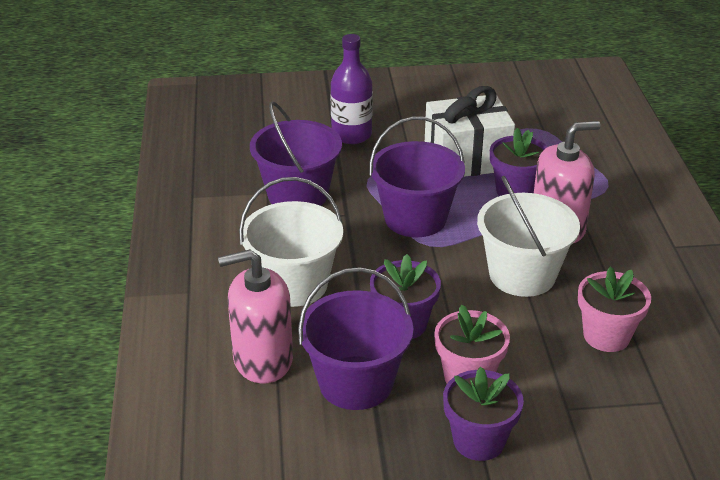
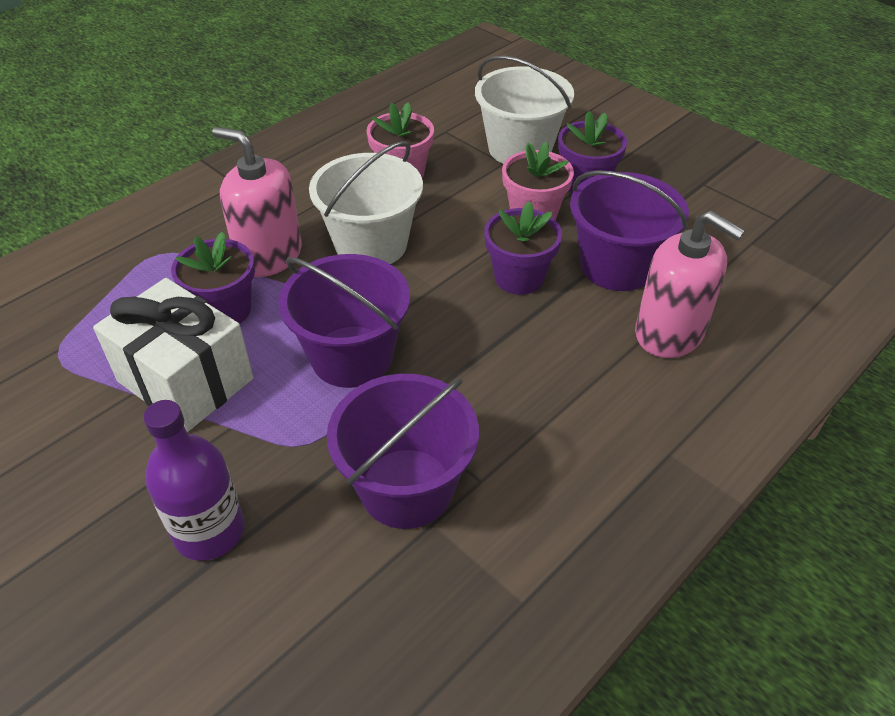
camera: 130 degrees left, 10 degrees up
(294, 284) = (558, 379): white bucket -> white bucket (520, 149)

